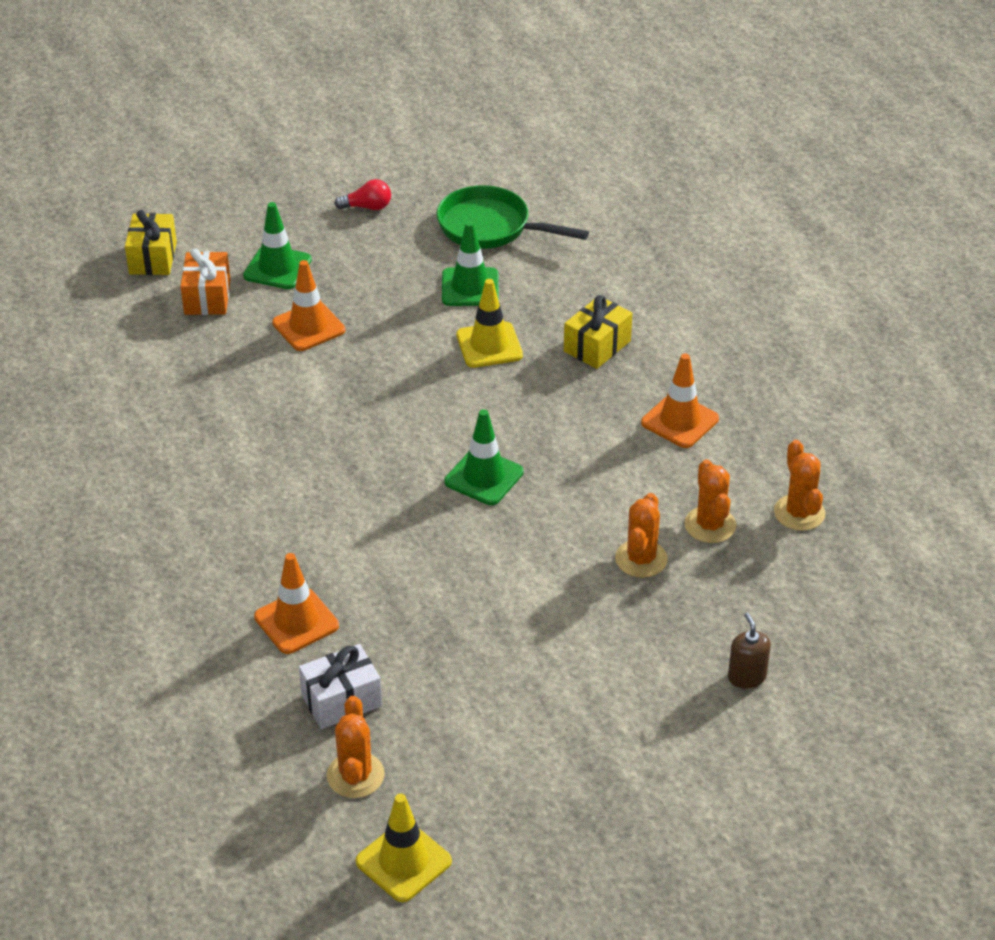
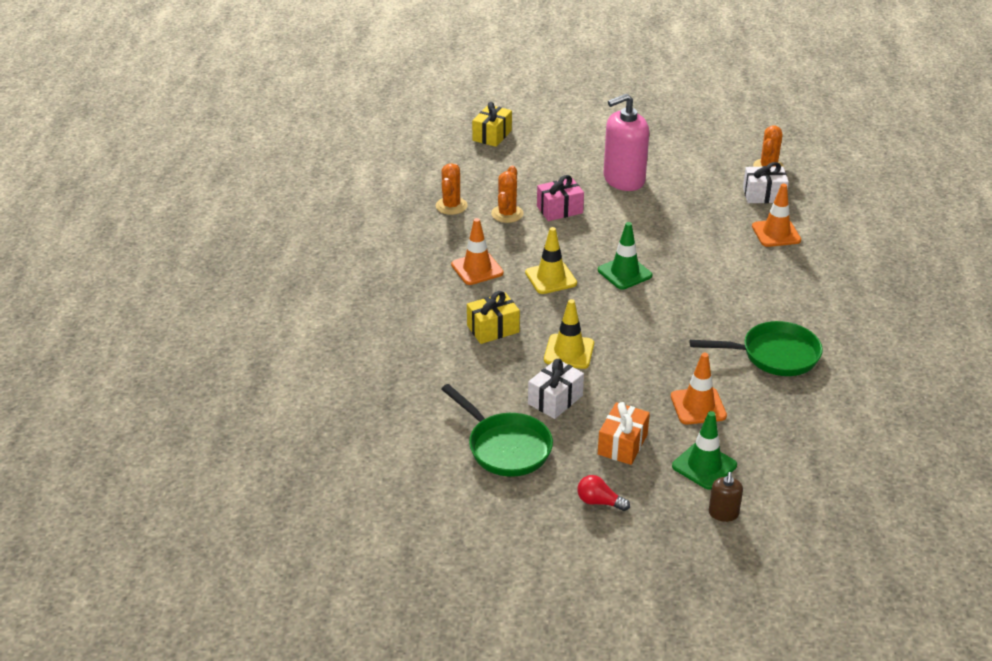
camera: 155 degrees left, 5 degrees down
(153, 258) = (812, 510): yellow gift -> yellow gift (492, 135)
(207, 297) = (773, 457): orange gift -> orange gift (622, 444)
(240, 416) = (774, 355): none -> green pan
(403, 861) = (757, 135): yellow traffic cone -> yellow traffic cone (551, 278)
(470, 287) = (555, 400): green traffic cone -> white gift
(582, 657) = (623, 179): none -> pink soap dispenser
(641, 559) = (559, 209): orange cactus -> pink gift
(746, 677) = (545, 152): brown soap dispenser -> brown soap dispenser (723, 513)

